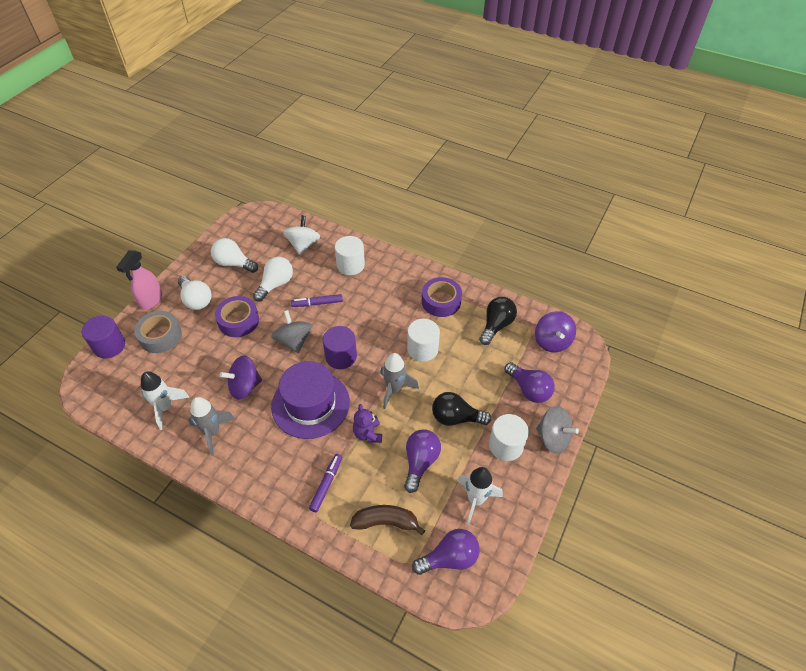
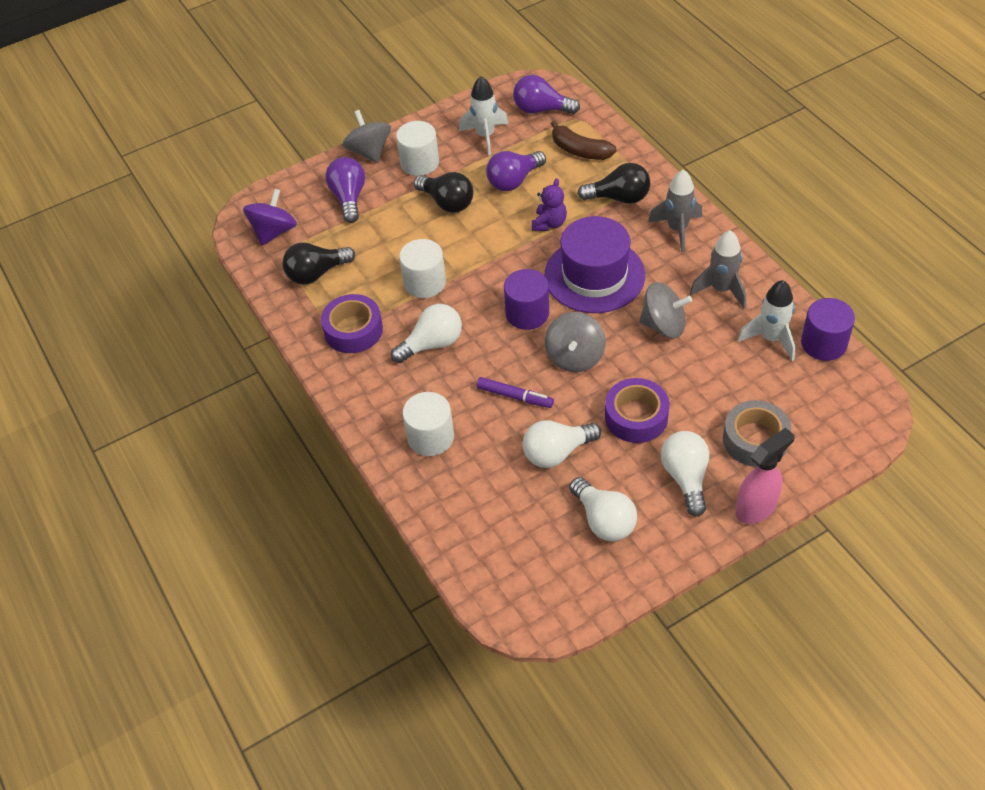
camera: 145 degrees left, 0 degrees up
(109, 346) = (833, 455): purple cylinder -> purple cylinder (823, 343)
(244, 386) = (663, 325): purple spinning top -> grey spinning top
(303, 245) = (478, 507): white spinning top -> none
(326, 484) = (619, 198): purple marker -> black light bulb
(387, 313) = (432, 344): none -> white light bulb
(394, 389) = (490, 253): grey rocket -> grey rocket (677, 229)

